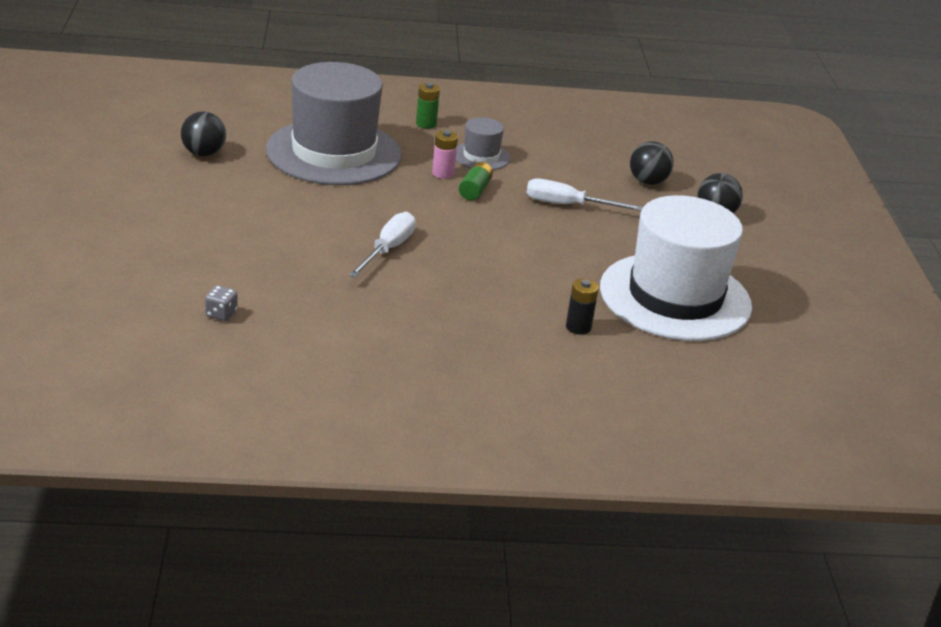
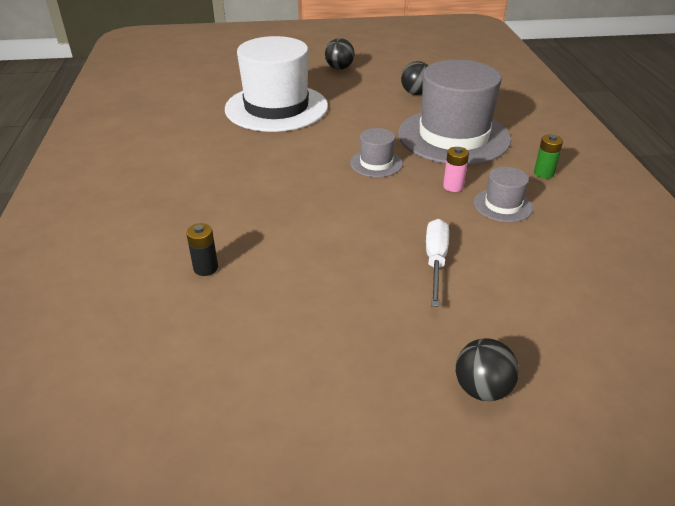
camera: 90 degrees right, 5 degrees up
(221, 314) = (212, 118): grey dice -> none
(385, 207) = (376, 163): none -> grey hat
(388, 250) = (310, 168): white screwdriver -> none
(475, 190) = (432, 204): green battery -> none
(648, 182) = (531, 325): black ball -> black ball (339, 68)
(675, 297) = (270, 339): white hat -> white hat (276, 107)

